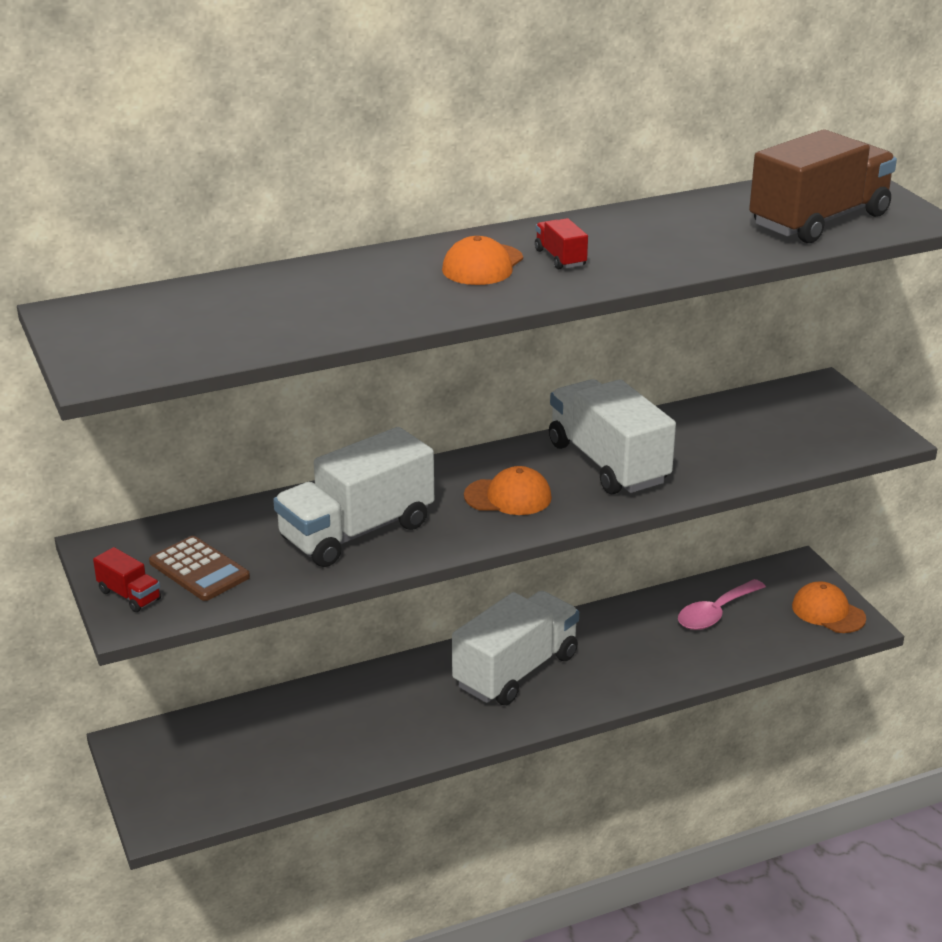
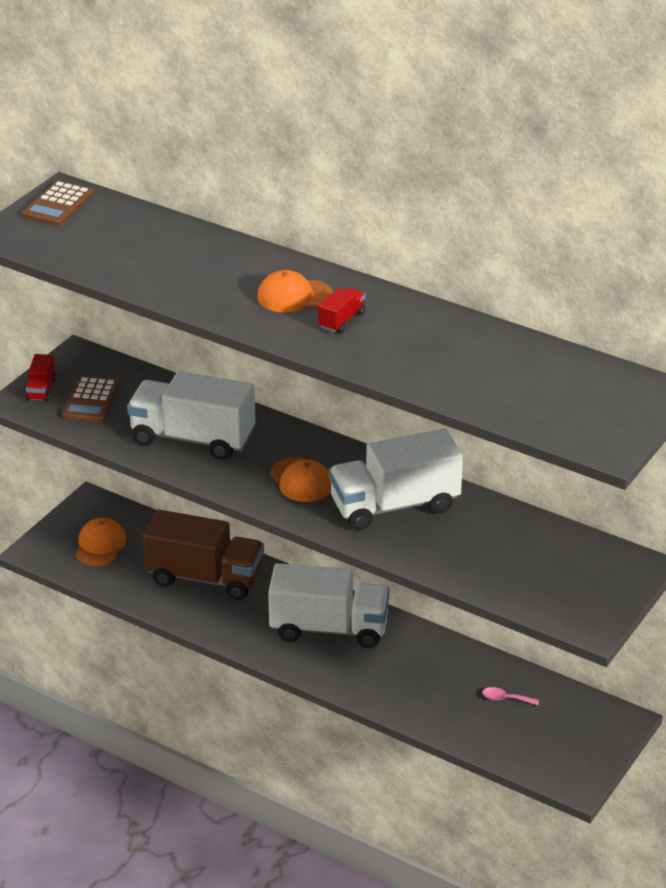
camera: 55 degrees right, 5 degrees up
(91, 325) = (58, 205): none -> brown calculator
(608, 463) = (394, 505): white truck -> white truck turned 135 degrees counterclockwise
(715, 613) = (505, 699): pink spoon -> pink spoon, size x0.52
(819, 220) = (546, 403): brown truck -> brown truck (205, 578)
(828, 612) = (575, 760): orange cap -> orange cap (100, 545)

